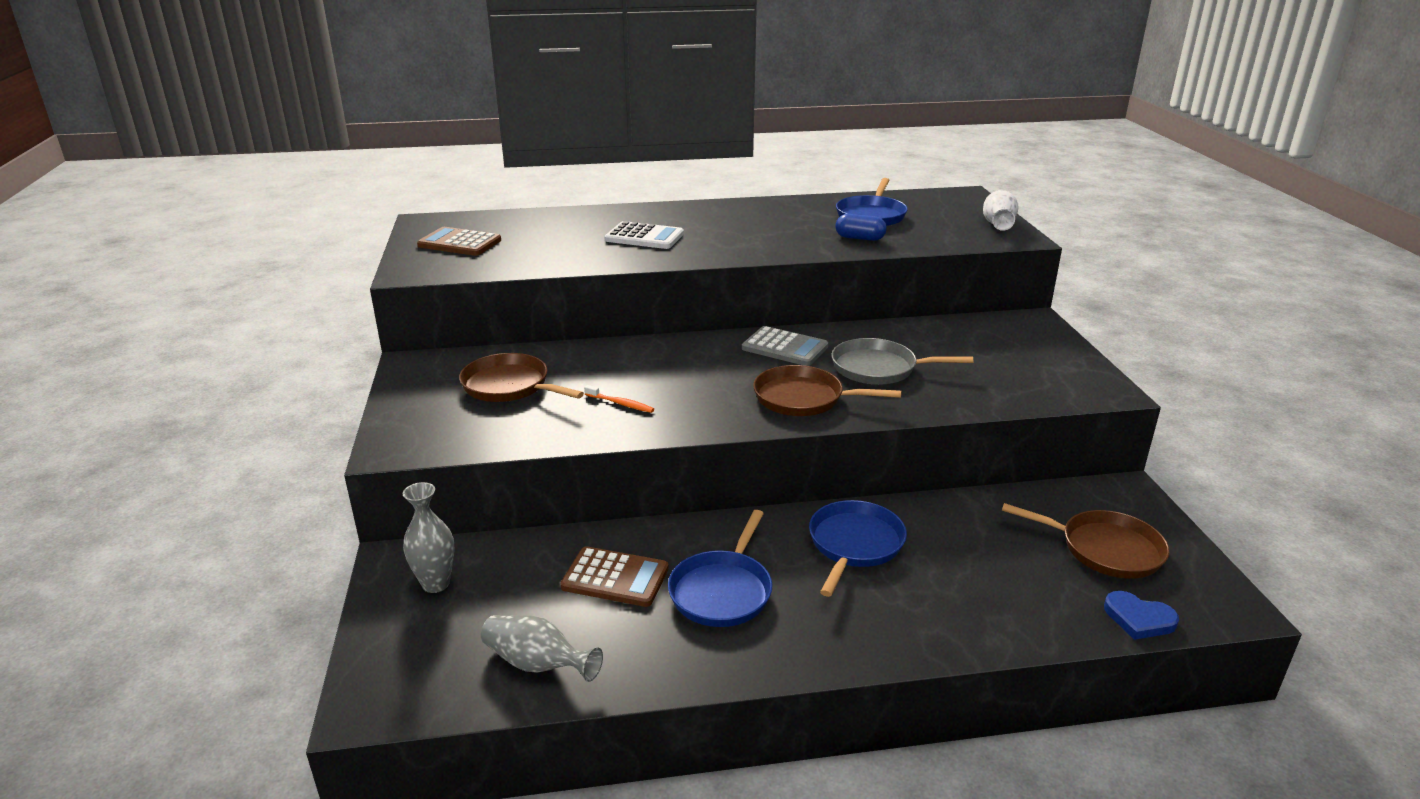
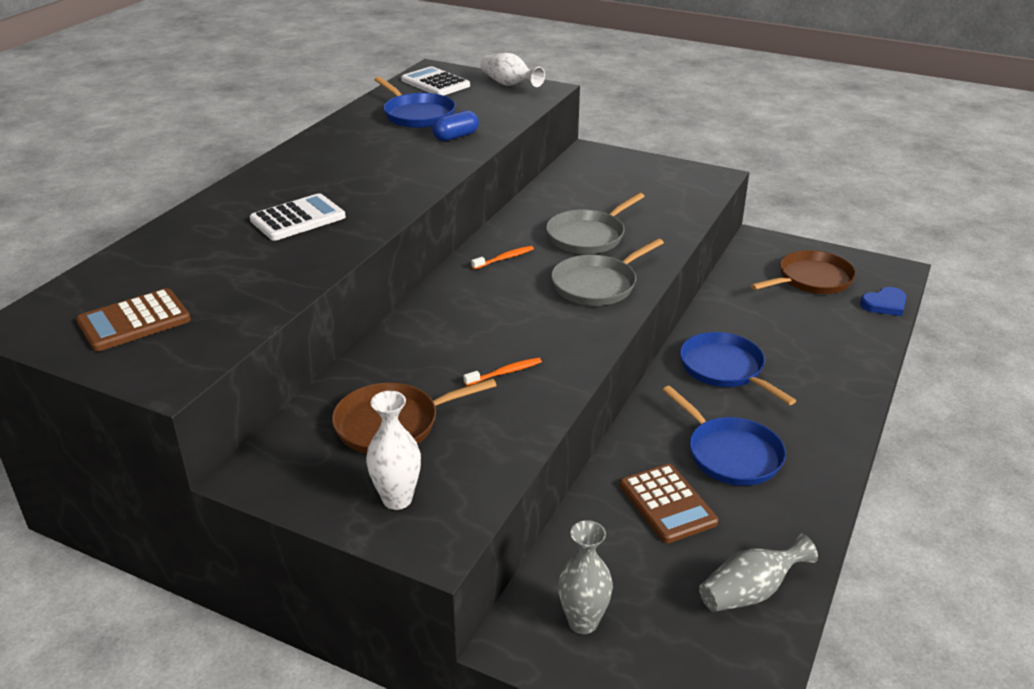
camera: 55 degrees left, 5 degrees up
(427, 418) = (397, 499): none -> white vase
(615, 578) = (667, 504): brown calculator -> brown calculator turned 105 degrees clockwise
(785, 347) = (504, 258): grey calculator -> orange toothbrush
(803, 398) = (597, 285): brown pan -> grey pan
(941, 202) = (435, 83): none -> white calculator

